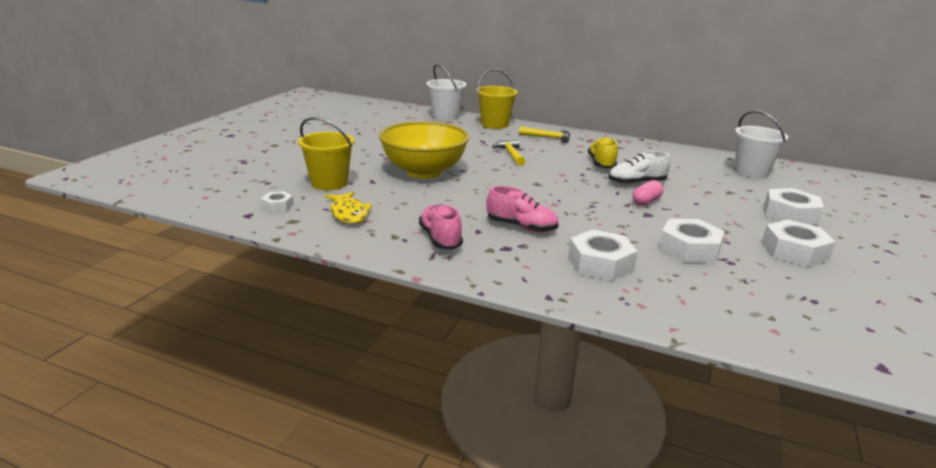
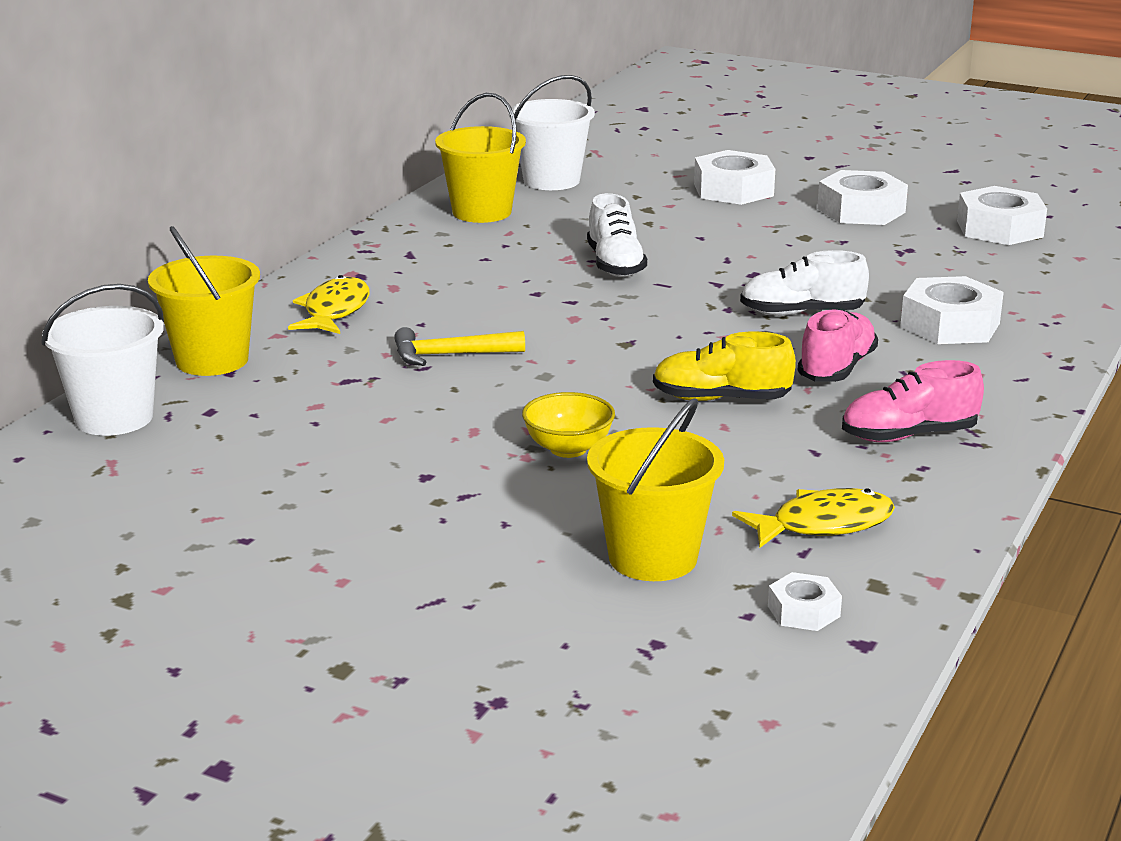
camera: 85 degrees left, 0 degrees up
(424, 172) = (568, 449): yellow bowl -> yellow bowl, size x0.45
(548, 138) = (334, 311): yellow hammer -> yellow fish
(595, 223) = (802, 313): none -> white shoe
(601, 164) = (512, 280): yellow shoe -> yellow shoe (721, 399)
(646, 201) = (701, 268): pink capsule -> none
(687, 158) = (482, 212): none -> yellow bucket
(689, 249) = (878, 266): white nut -> white nut (999, 229)

